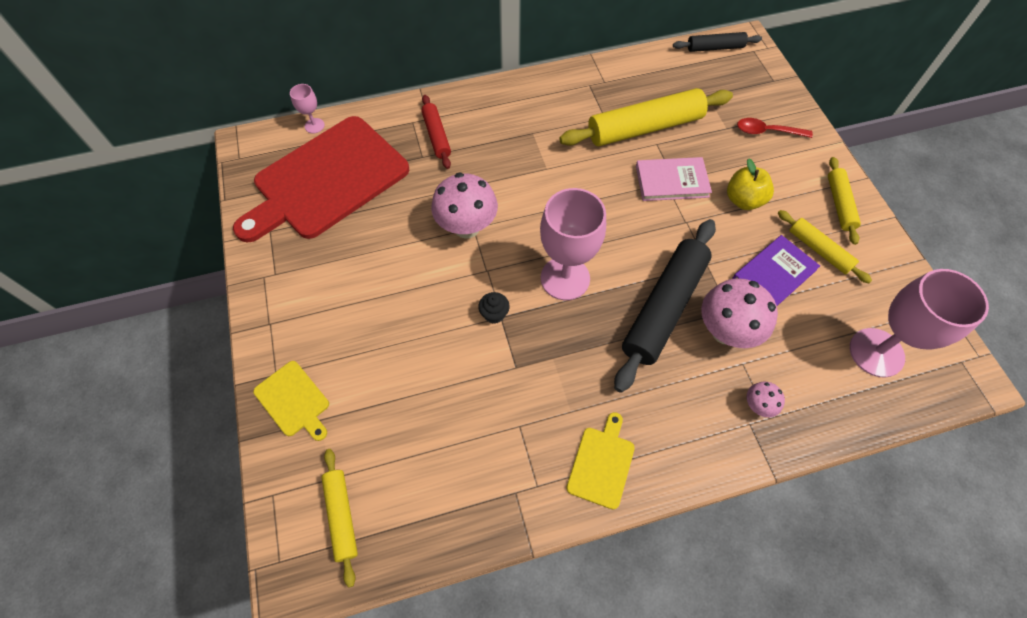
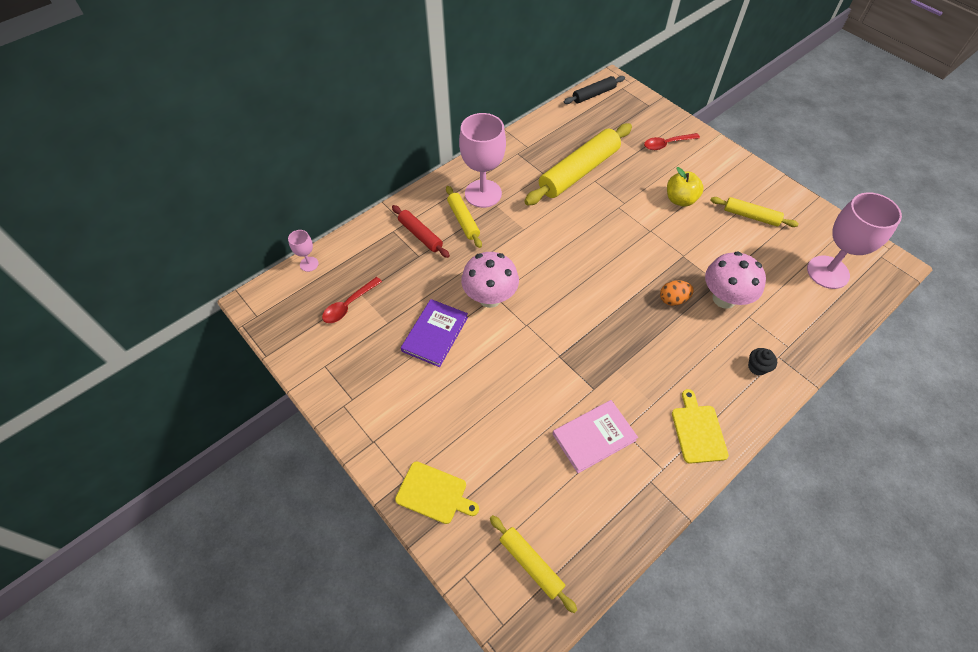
camera: 25 degrees left, 5 degrees down
(327, 180) = (349, 305): red cutting board -> red spoon
(494, 314) = (553, 356): black cupcake -> black cupcake (757, 367)
(565, 278) = (589, 307): pink goblet -> pink goblet (483, 193)
(664, 308) = (673, 299): black rolling pin -> orange egg
(671, 181) = (622, 204): pink book -> pink book (594, 437)
(757, 405) = (776, 341): pink mushroom -> none
(774, 274) = (732, 245): purple book -> purple book (435, 334)
(839, 204) = (745, 179): yellow rolling pin -> yellow rolling pin (463, 220)

